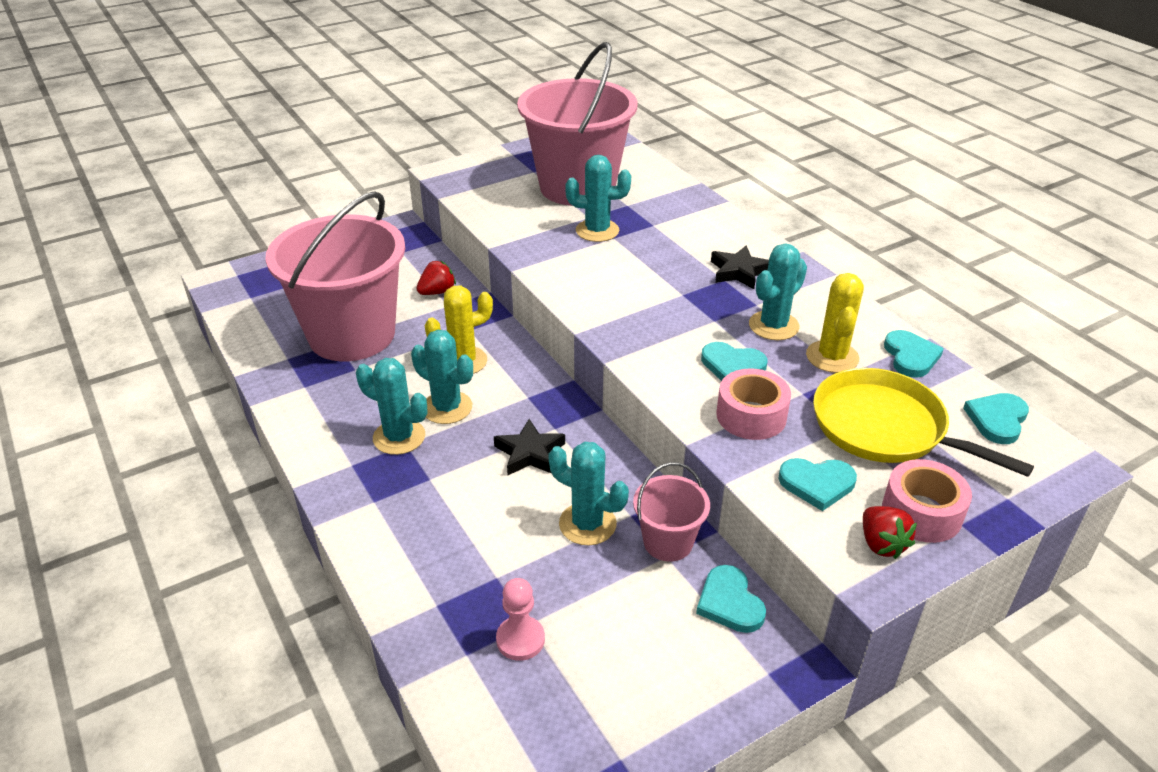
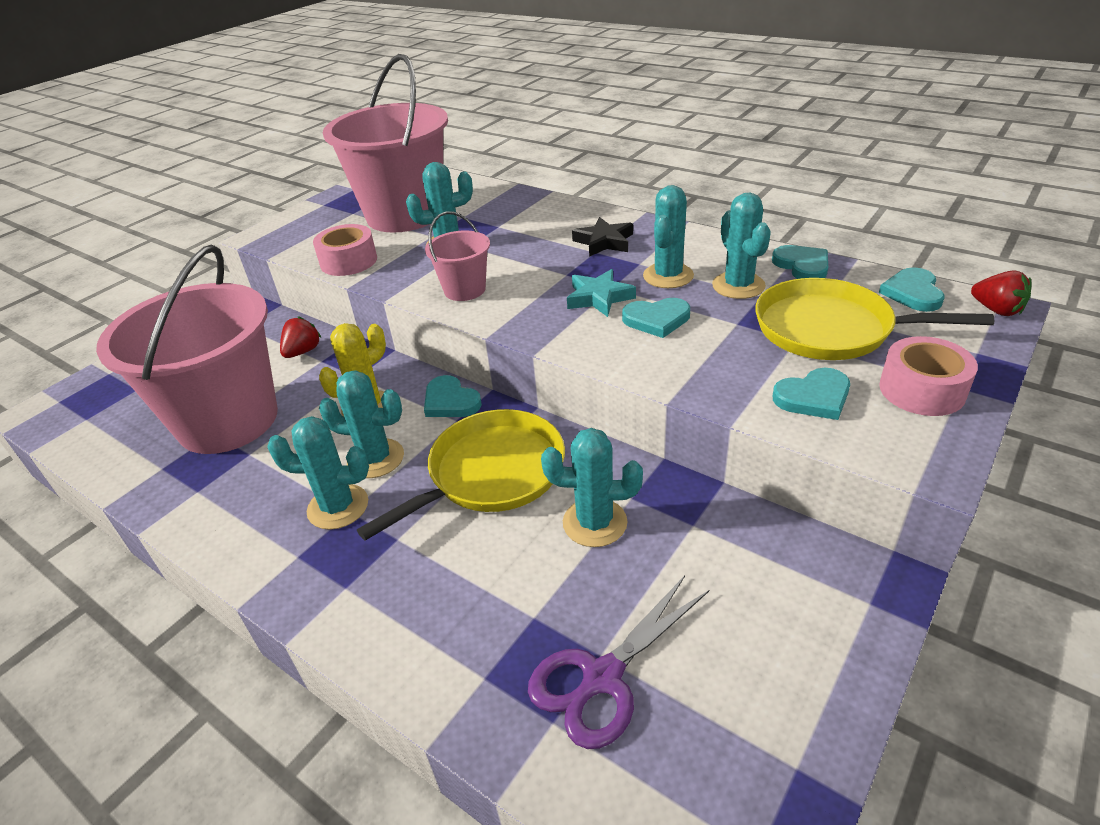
camera: 20 degrees left, 0 degrees up
(520, 639) = (602, 677): pink pawn -> purple scissors
(529, 453) = (491, 473): black star -> yellow pan
(668, 542) = (685, 510): pink bucket -> pink bucket (464, 290)
(696, 327) = (599, 298): none -> turquoise star
(729, 602) = (784, 547): turquoise heart -> turquoise heart (450, 401)
(751, 416) = (707, 357): pink tape -> pink tape (348, 261)
(832, 357) = (738, 286): yellow cactus -> turquoise cactus
(881, 544) = (913, 430): red strawberry -> red strawberry (996, 310)

